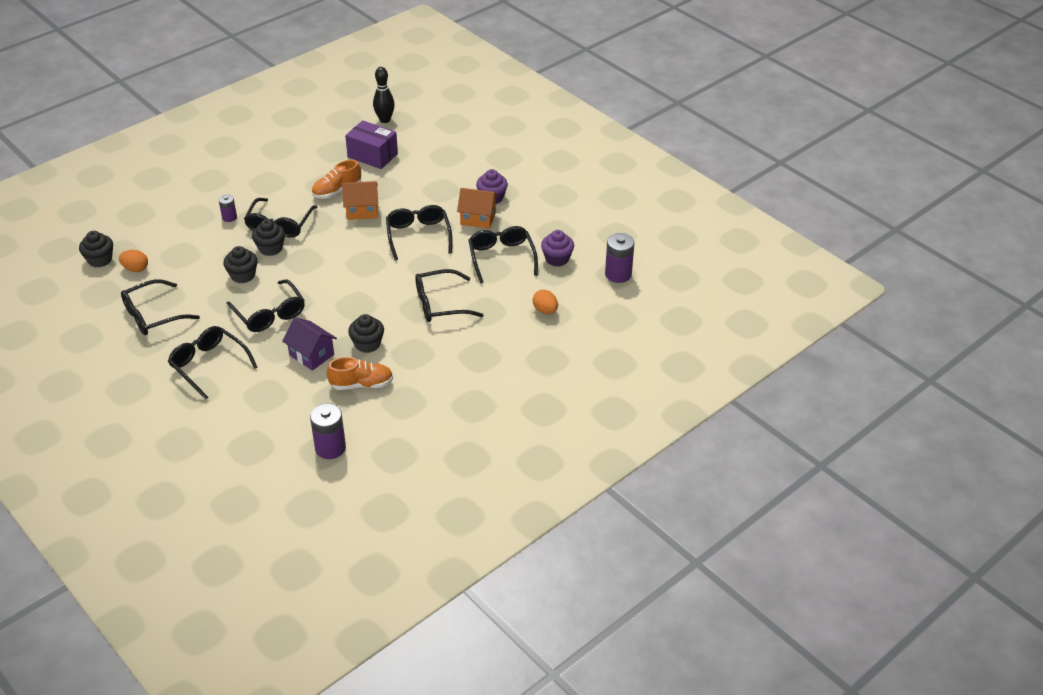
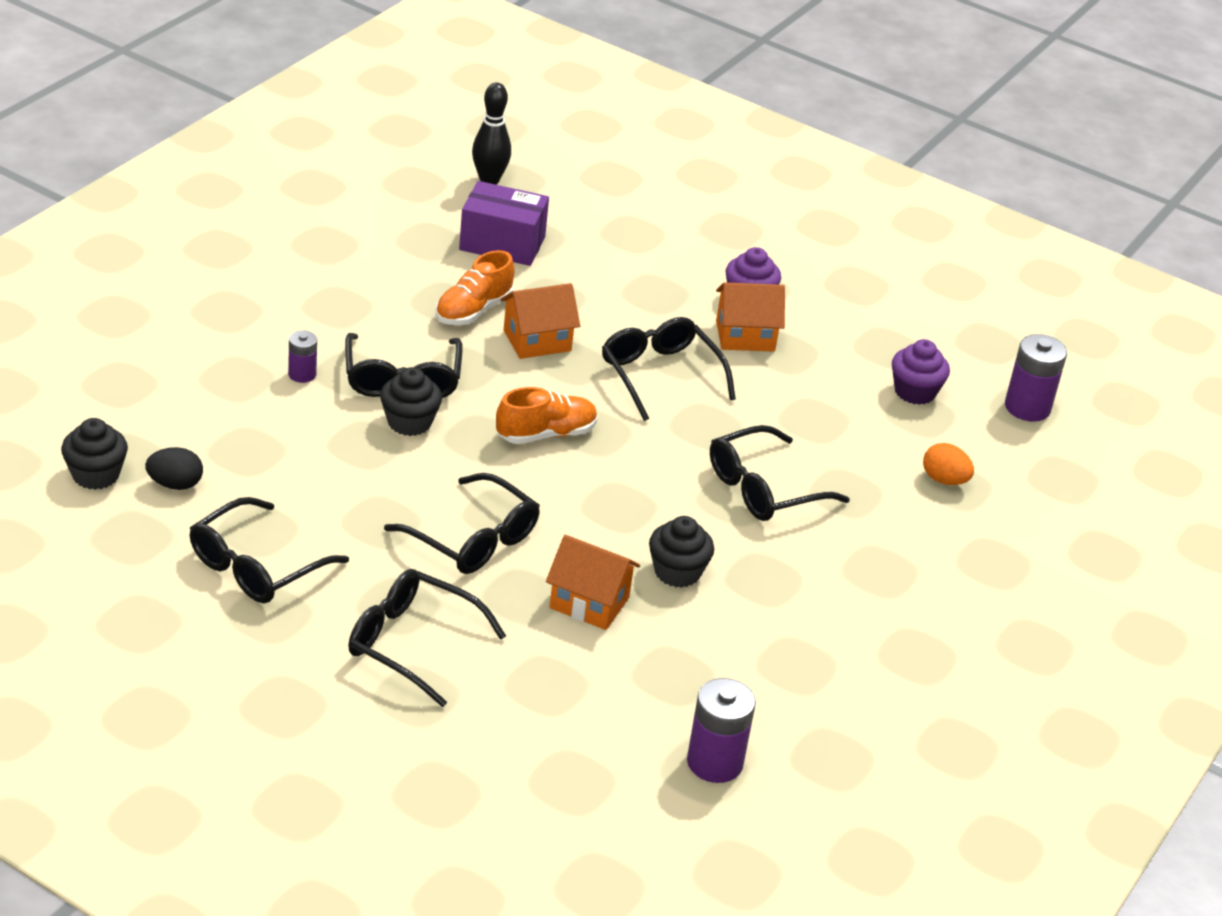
camera: 20 degrees left, 5 degrees down
(135, 269) = (175, 484): orange egg -> black egg
(243, 275) = (385, 475): black cupcake -> none
(311, 355) = (589, 602): purple house -> orange house
(361, 384) = (706, 643): orange shoe -> orange shoe (546, 434)
(501, 257) = (822, 399): black glasses -> none

